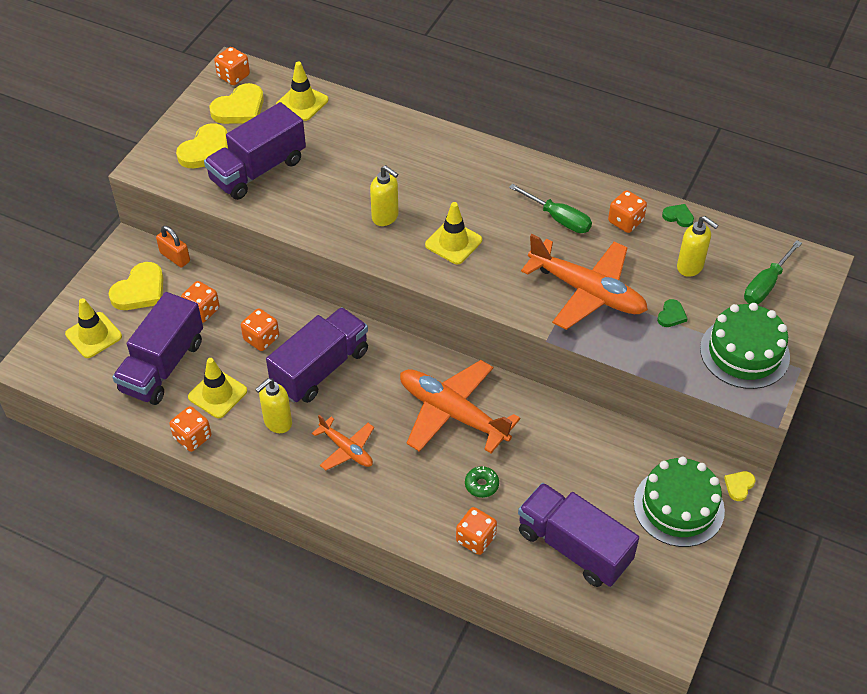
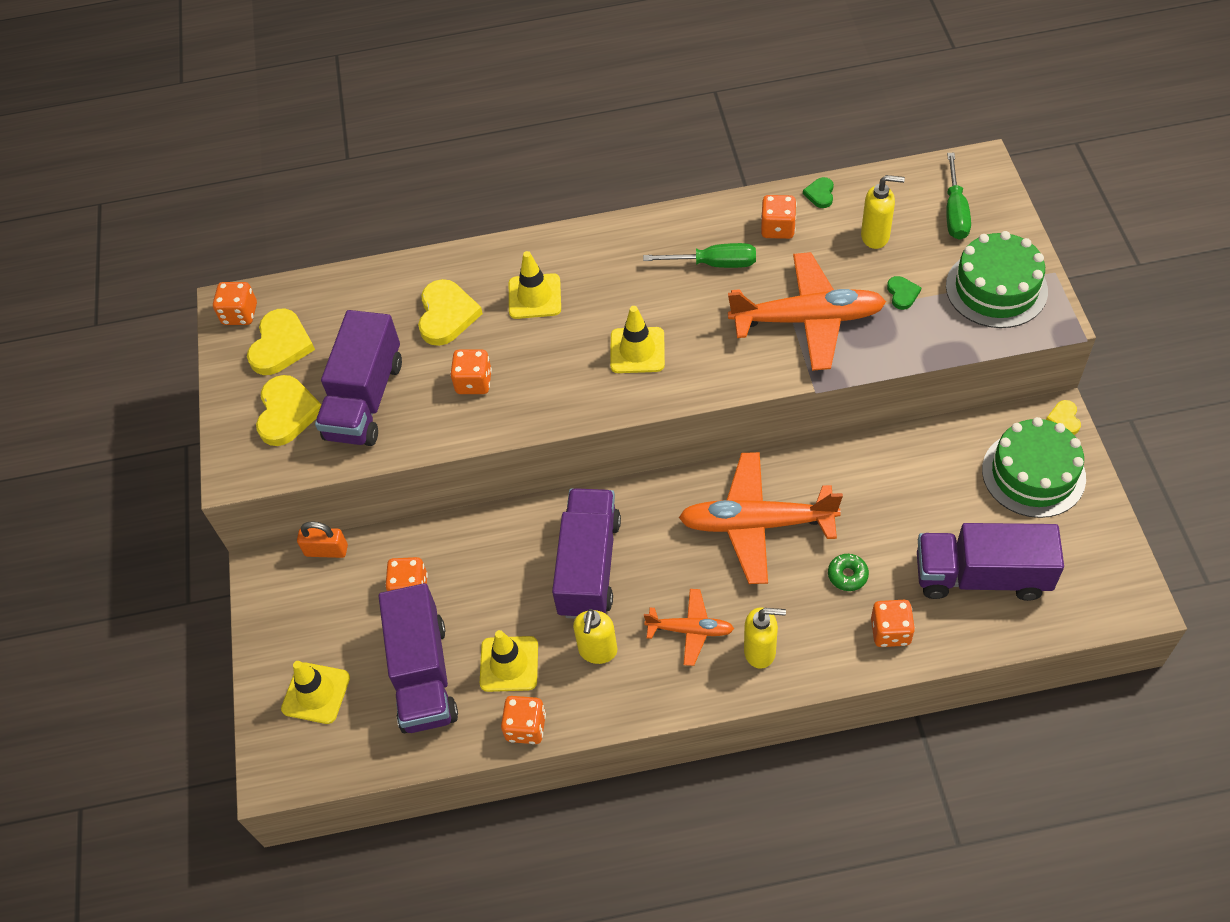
camera: 30 degrees left, 5 degrees up
(140, 290) = (322, 611): yellow heart -> yellow heart (447, 315)
(261, 338) = (500, 576): orange dice -> orange dice (474, 382)
(302, 103) = (344, 299): yellow traffic cone -> yellow traffic cone (534, 296)
(385, 217) = (545, 366): yellow soap dispenser -> yellow soap dispenser (760, 651)
(678, 216) = (820, 194): green heart -> green heart turned 75 degrees counterclockwise

